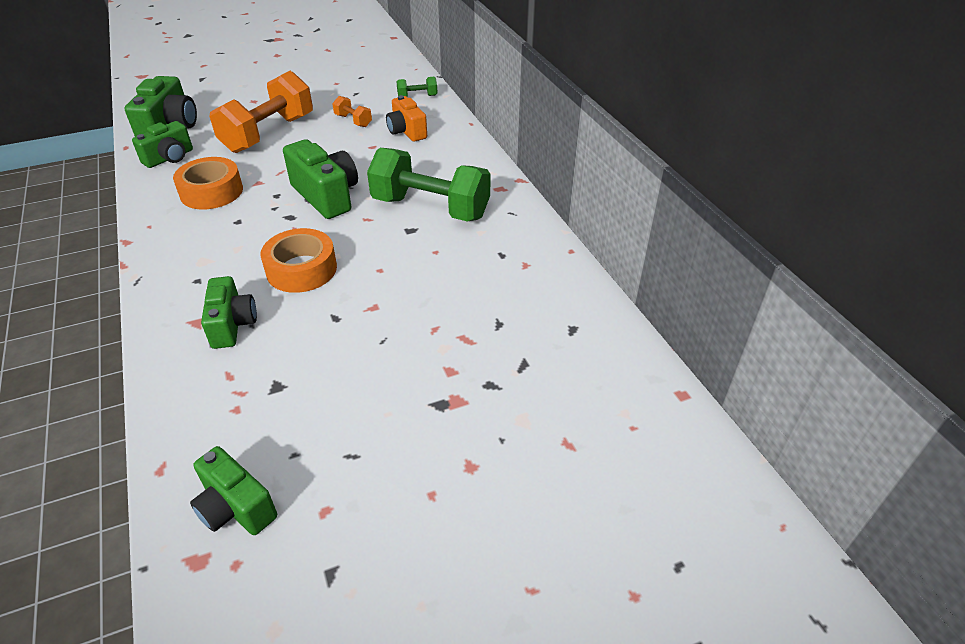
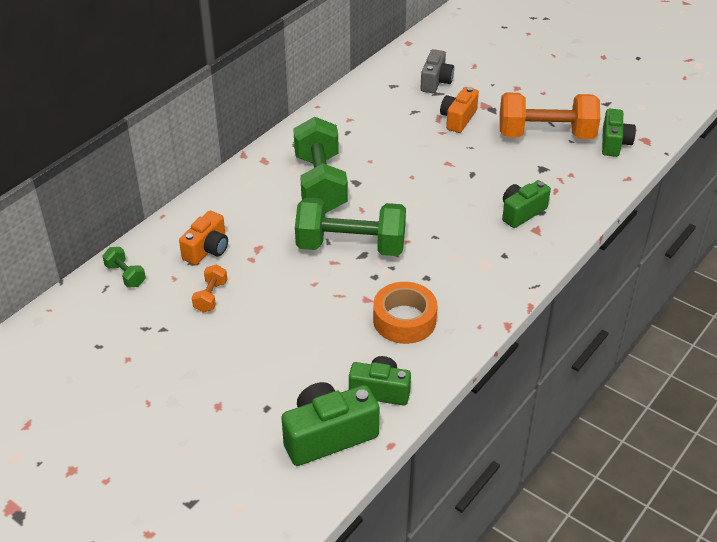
camera: 120 degrees left, 0 degrees up
(268, 134) = (280, 345): orange dumbbell -> orange dumbbell (546, 135)
(301, 269) = (445, 211): orange tape -> none
(326, 196) = (351, 246): green camera -> green dumbbell
(448, 357) = (458, 119): none -> orange camera
(552, 376) = (436, 82): none -> grey camera

